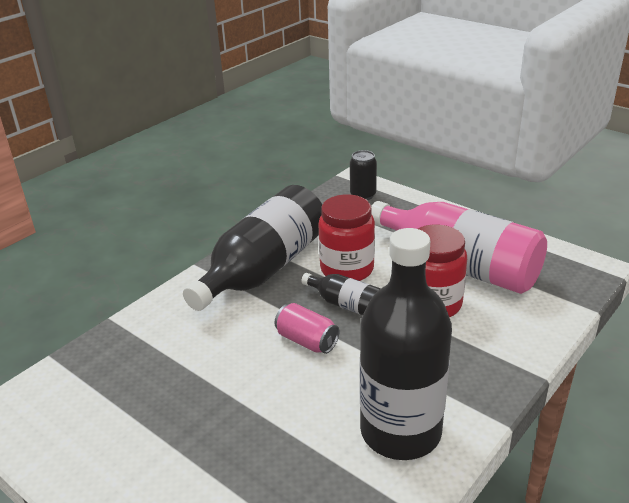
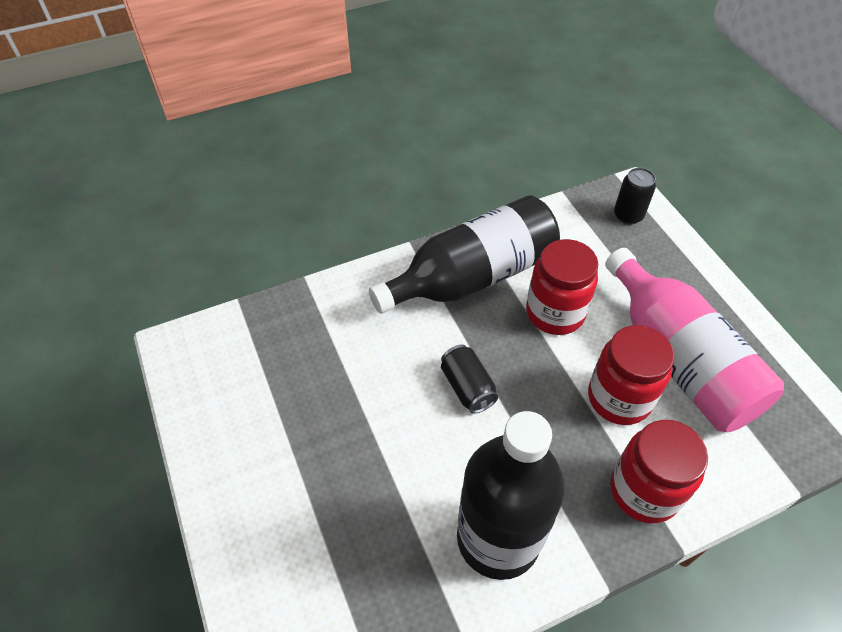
camera: 25 degrees right, 20 degrees up
(307, 341) = (467, 387): pink can -> black can
(347, 305) = (530, 359): black bottle -> none
(492, 353) = (644, 491): none -> red jar

